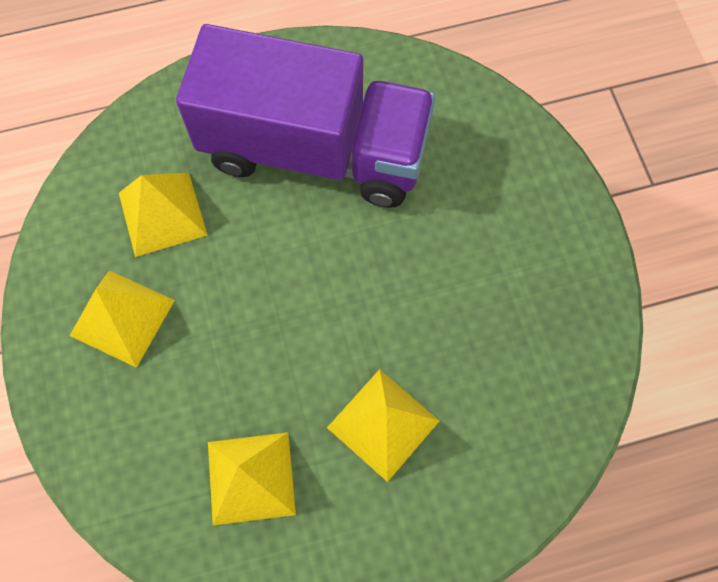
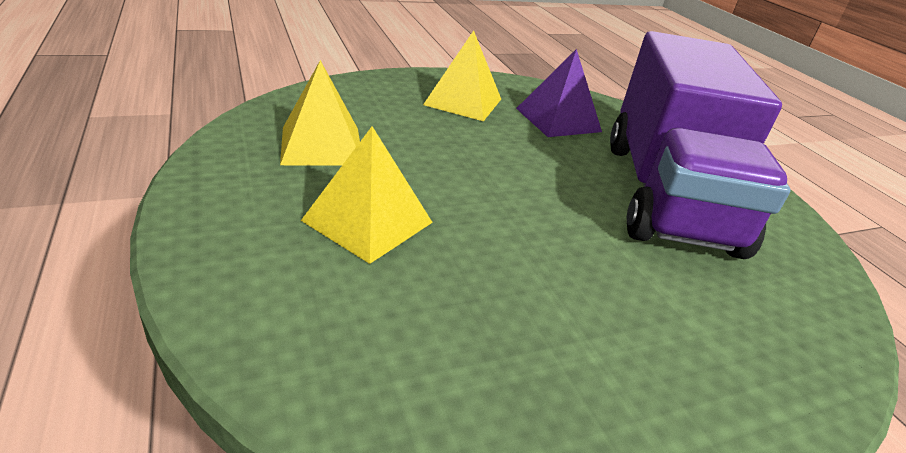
camera: 80 degrees right, 35 degrees down
(162, 214) = (558, 120): yellow pyramid -> purple pyramid

